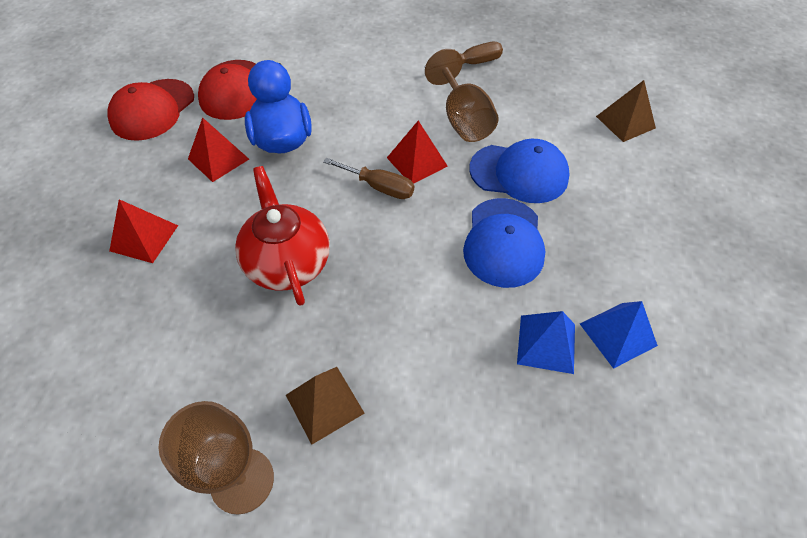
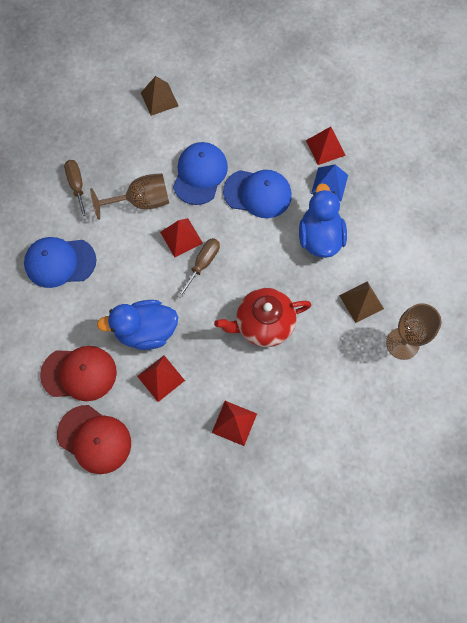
camera: 85 degrees left, 15 degrees up
(371, 61) = (60, 262): none -> blue cap
(440, 332) = (319, 237): none -> blue duck
(618, 334) = (325, 147): blue pyramid -> red pyramid

